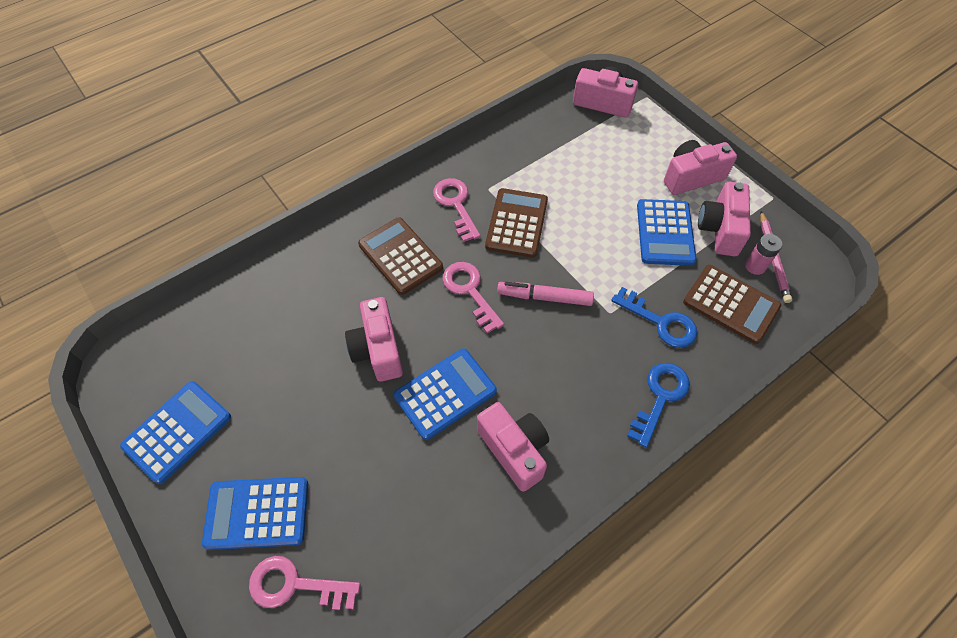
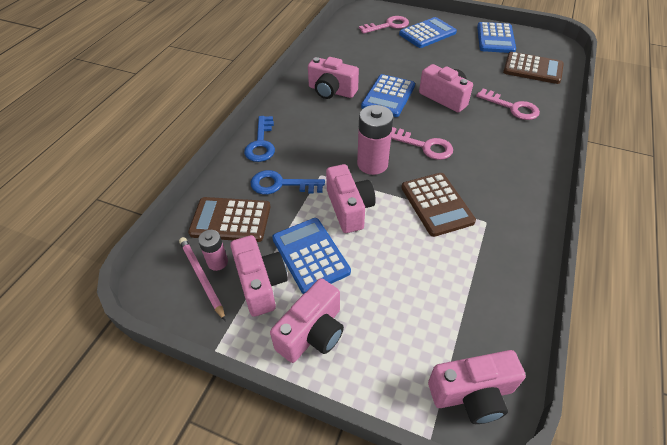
camera: 150 degrees right, 10 degrees down
(400, 256) = (491, 145): brown calculator -> brown calculator (532, 69)
(456, 205) = (495, 196): pink key -> pink key (512, 107)
(544, 297) = (372, 164): pink marker -> pink battery
(603, 259) = (349, 208): none -> pink camera

